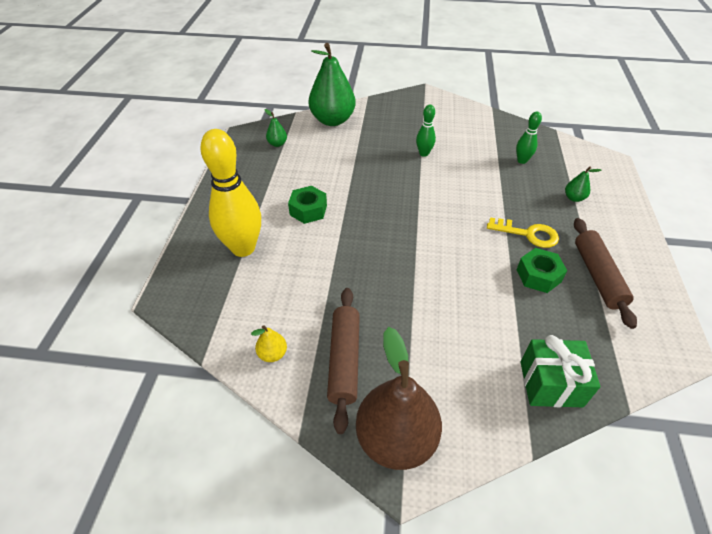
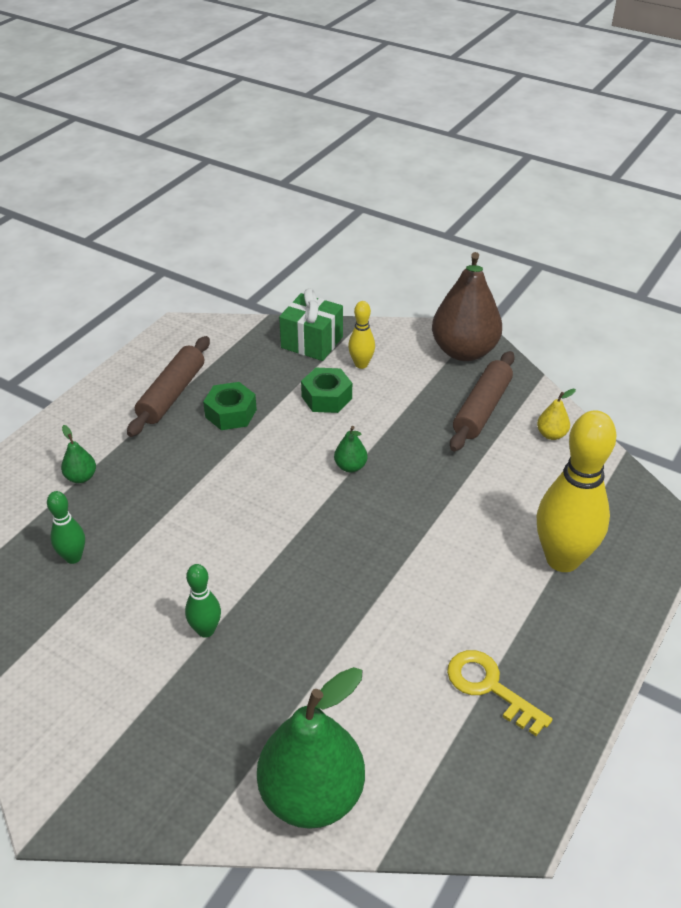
camera: 155 degrees left, 5 degrees down
(277, 144) = (454, 763): green pear -> green pear (350, 466)
(308, 210) = (452, 587): green nut -> green nut (326, 397)
(483, 372) = (361, 364): none -> yellow bowling pin
(528, 234) = (192, 455): yellow key -> yellow key (489, 687)

